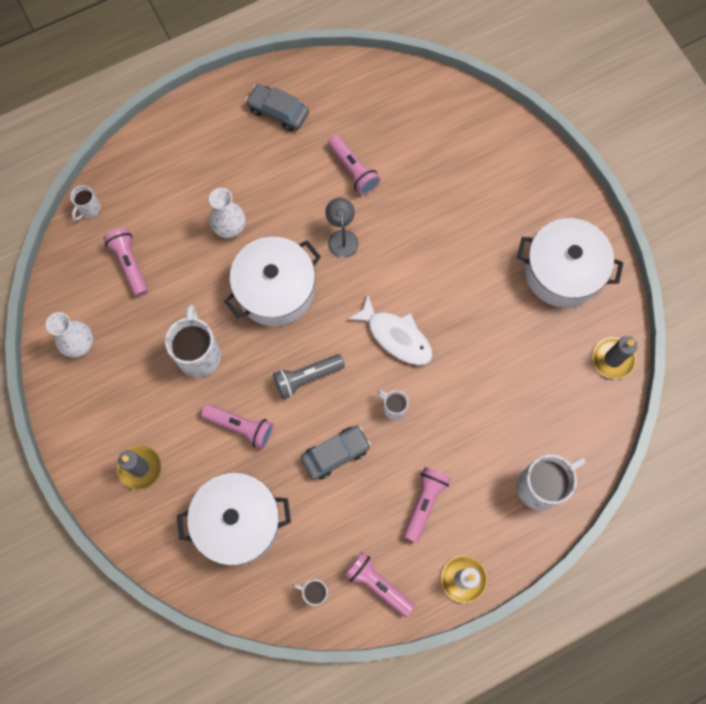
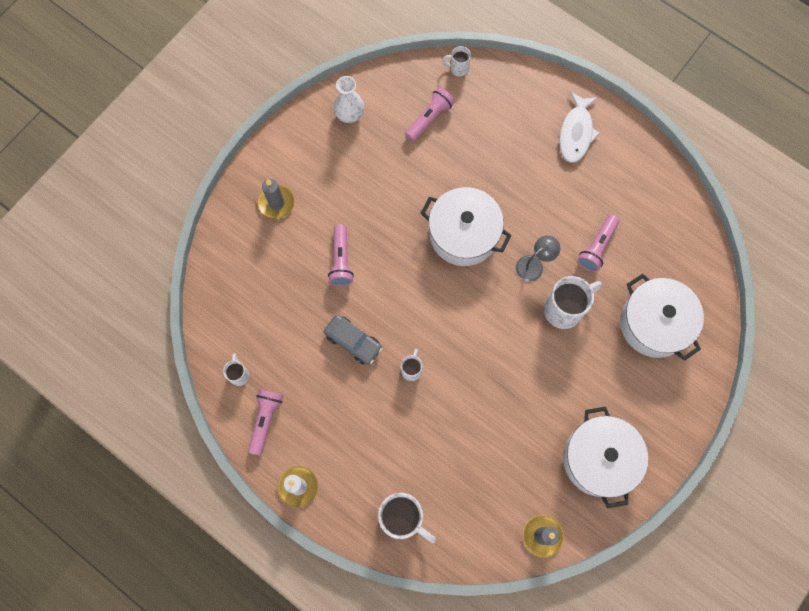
camera: 65 degrees right, 0 degrees up
(199, 354) = (383, 203): white mug -> white mug (564, 309)
(230, 227) = (498, 176): white vase -> none
(238, 522) = (267, 293): white pot -> white pot (654, 323)
(278, 111) = (616, 165): grey car -> none
(306, 377) = (404, 291): grey flashlight -> none
(396, 336) = (472, 345): white fish -> white fish (576, 133)
(424, 503) = (345, 429): pink flashlight -> none

